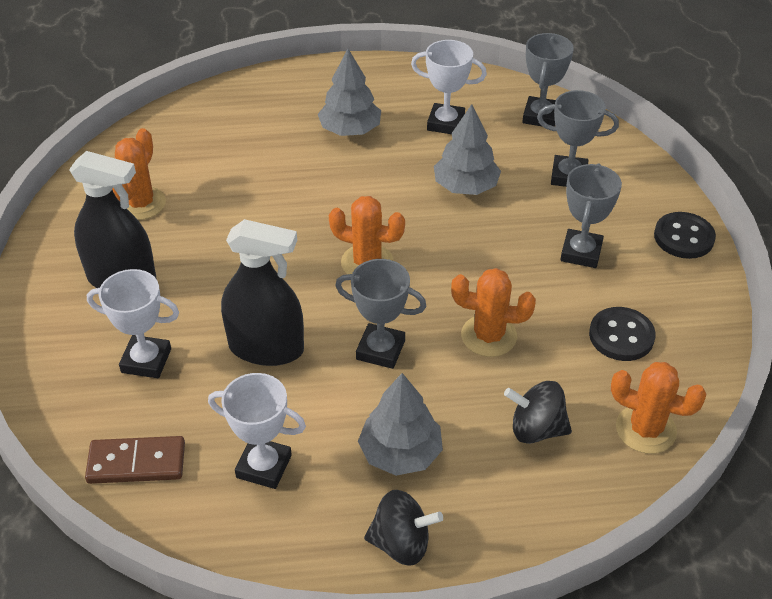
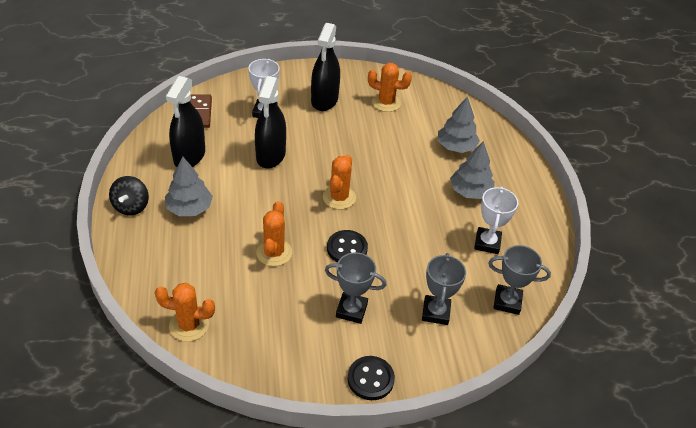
camera: 85 degrees right, 0 degrees up
(264, 466) = (189, 156): white trophy -> black spray bottle
(380, 350) = (266, 202): grey trophy -> none
(465, 186) = (417, 250): grey tree -> grey tree (456, 146)
(536, 429) = (197, 269): black spinning top -> none
(621, 336) = (270, 323): black button -> black button (347, 248)
(645, 429) = (189, 325): orange cactus -> orange cactus turned 75 degrees clockwise

